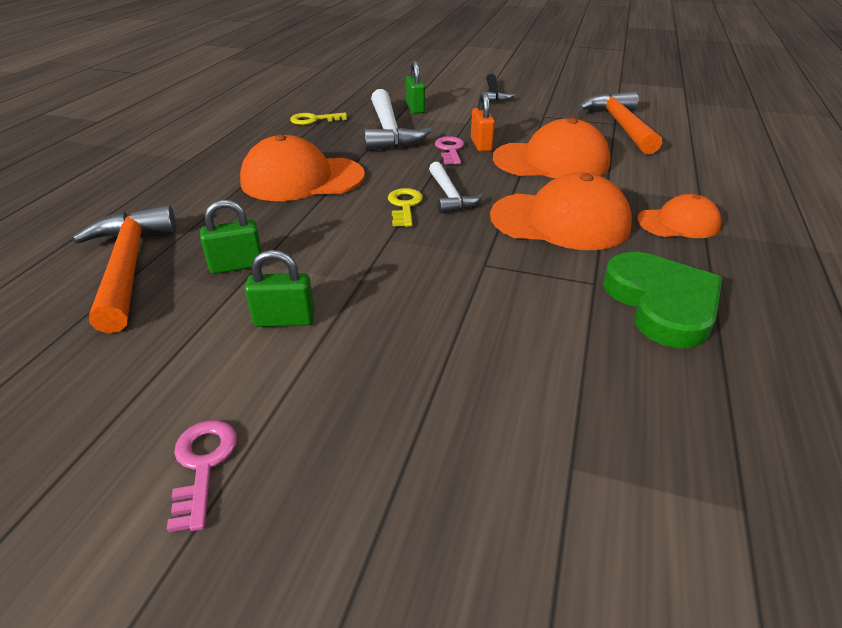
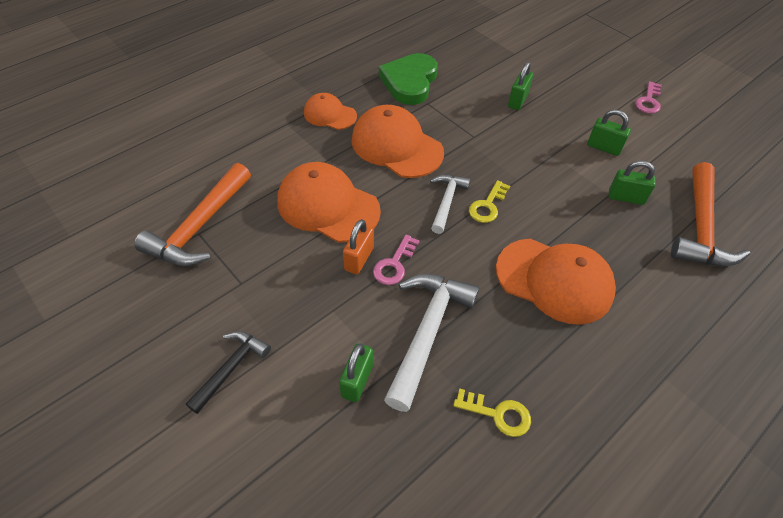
camera: 150 degrees left, 15 degrees up
(470, 344) = (517, 101): none -> green padlock

